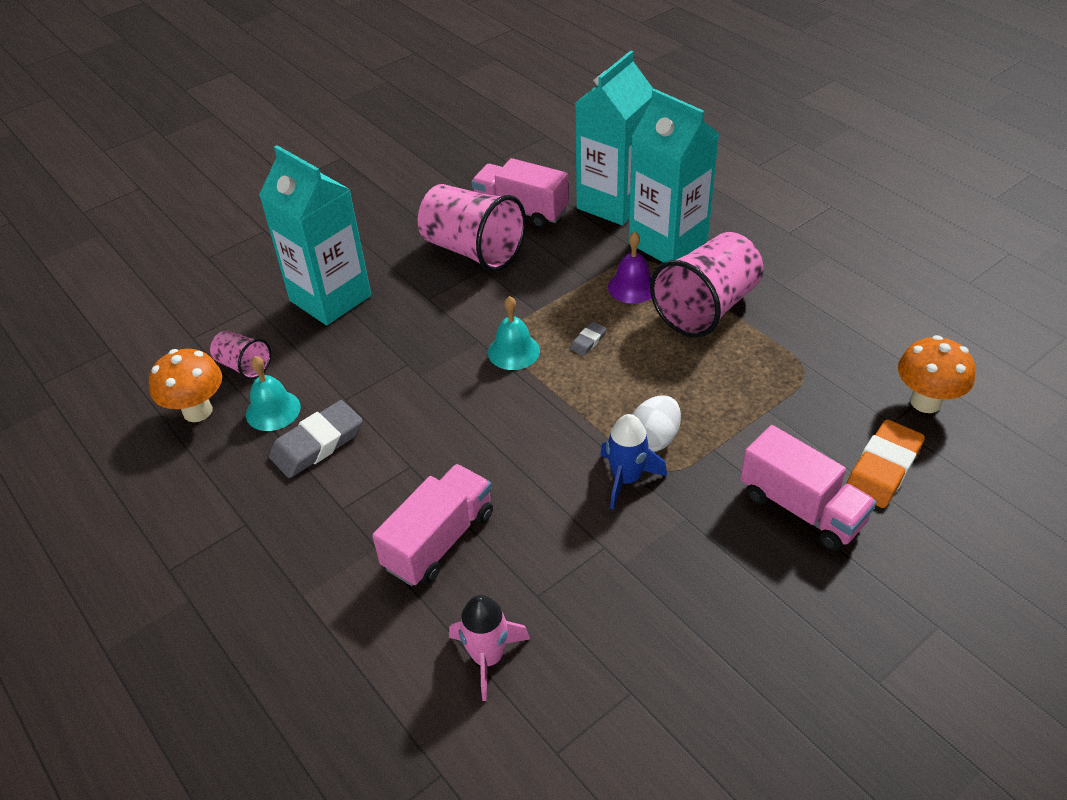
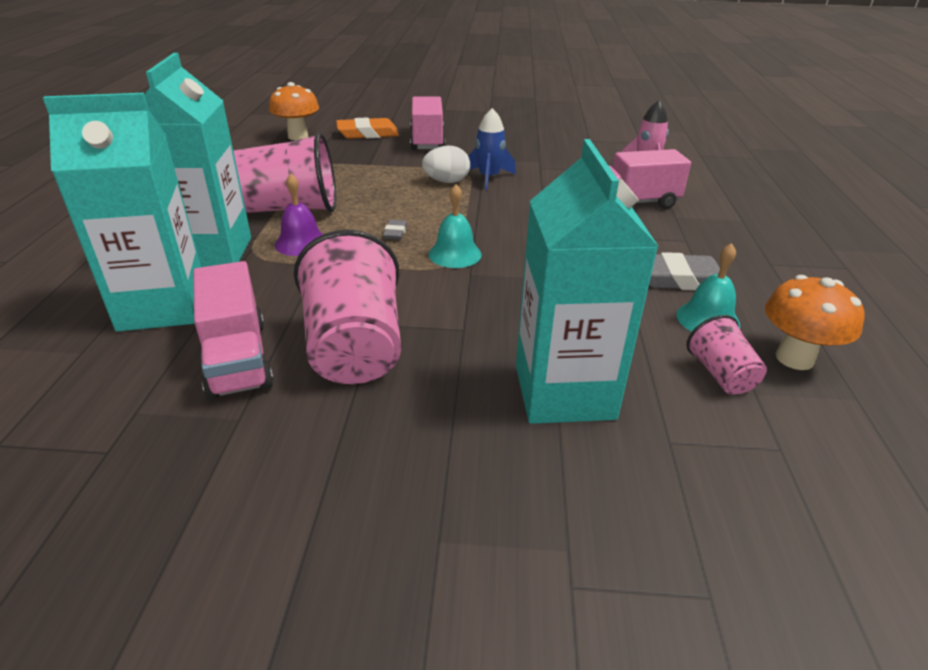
camera: 140 degrees left, 10 degrees down
(588, 341) = (395, 232): grey eraser -> grey eraser turned 75 degrees counterclockwise

